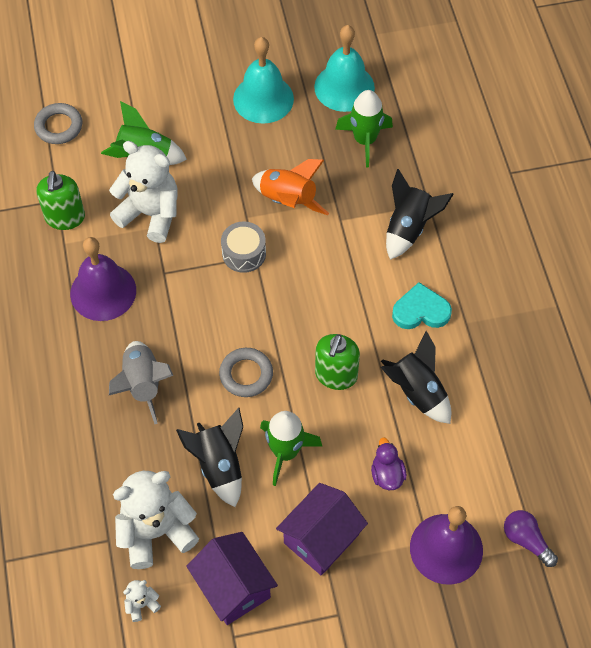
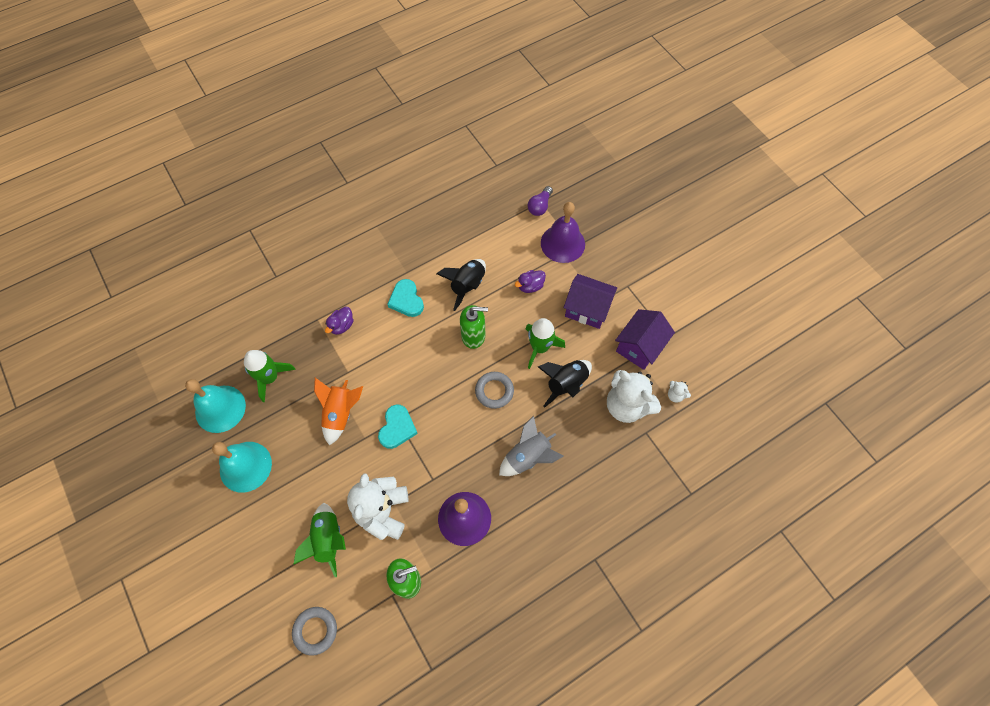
camera: 110 degrees left, 5 degrees up
(244, 253) = (397, 428): grey drum -> turquoise heart
(409, 228) = (342, 325): black rocket -> purple duck

